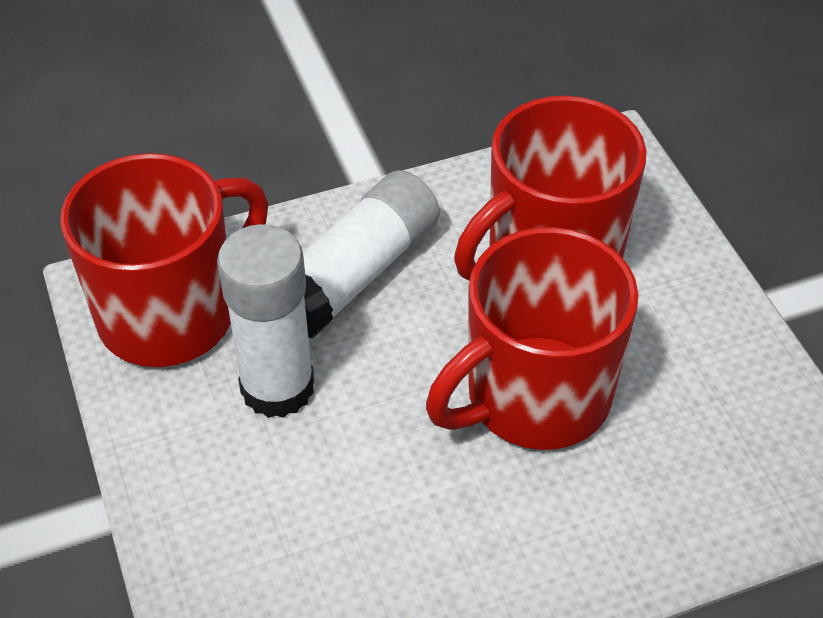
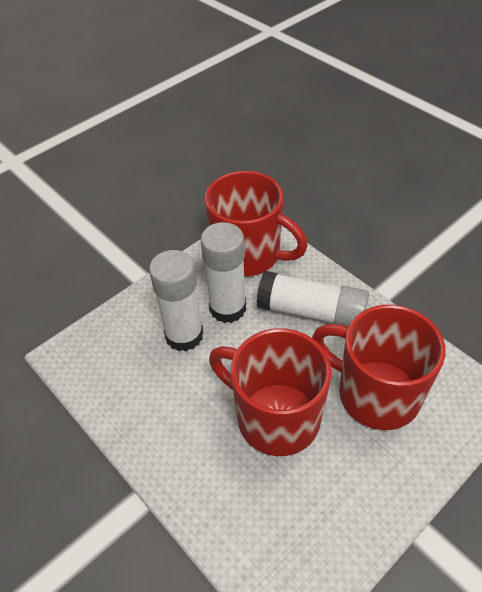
camera: 70 degrees right, 0 degrees up
(300, 474) = (184, 335): none -> white glue stick

